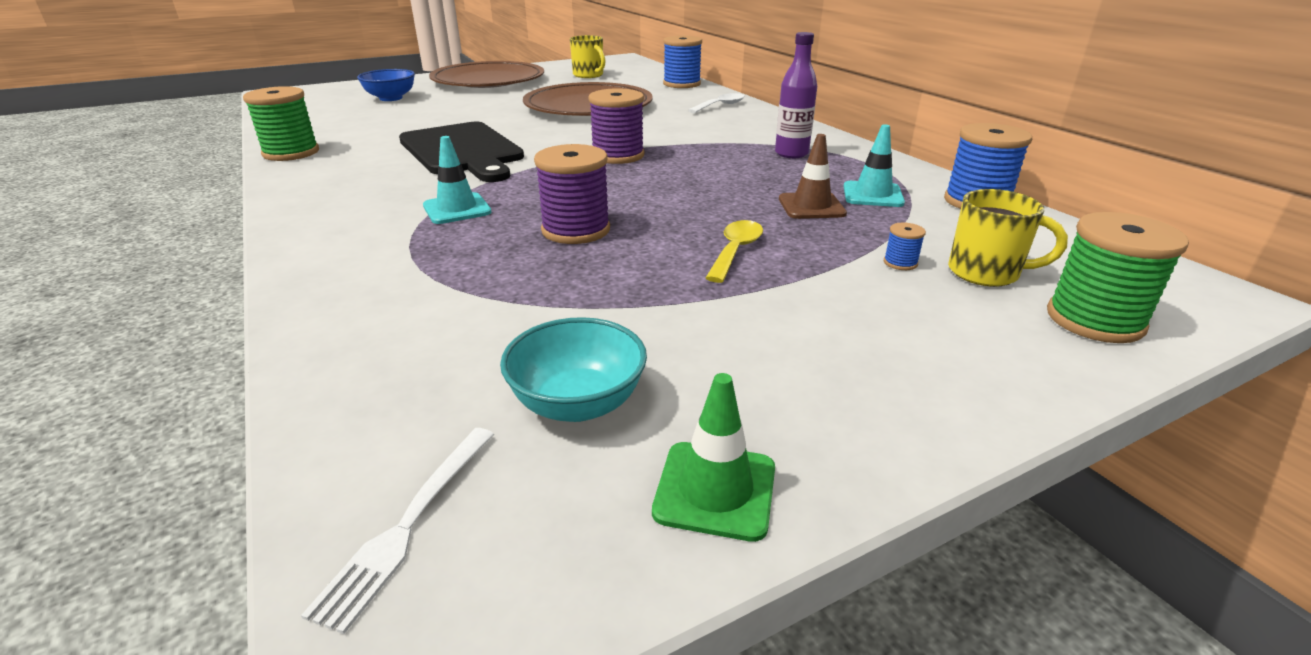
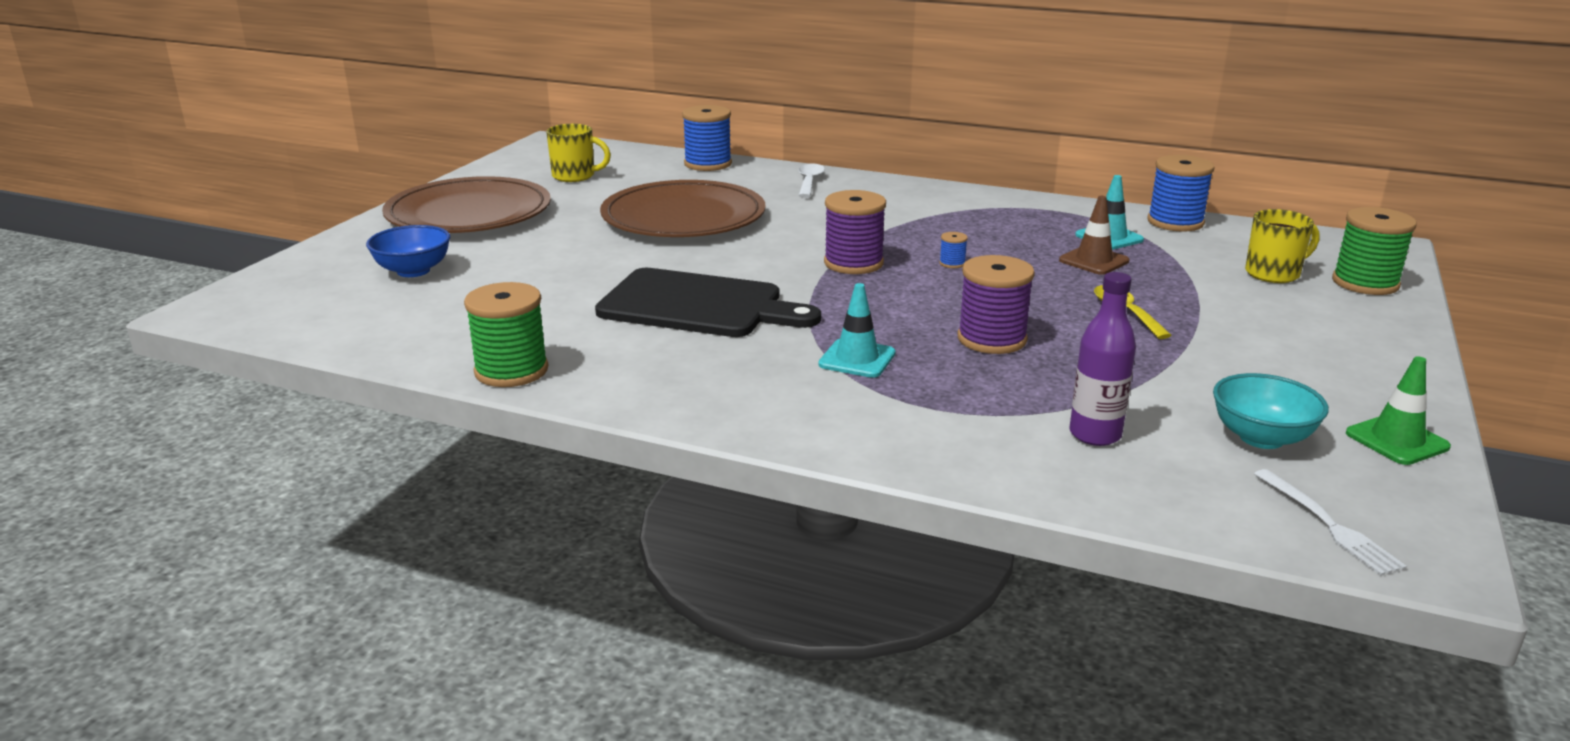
camera: 40 degrees left, 5 degrees down
(791, 154) = (981, 218): purple bottle -> purple bottle (1095, 435)
(900, 263) = (1224, 284): blue spool -> blue spool (952, 263)

